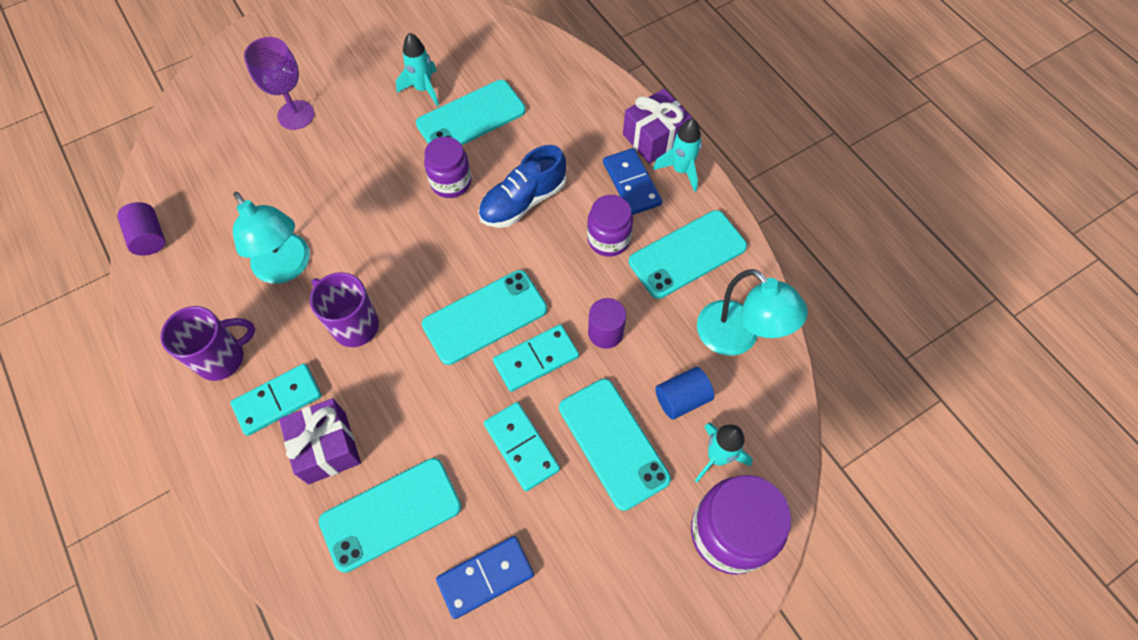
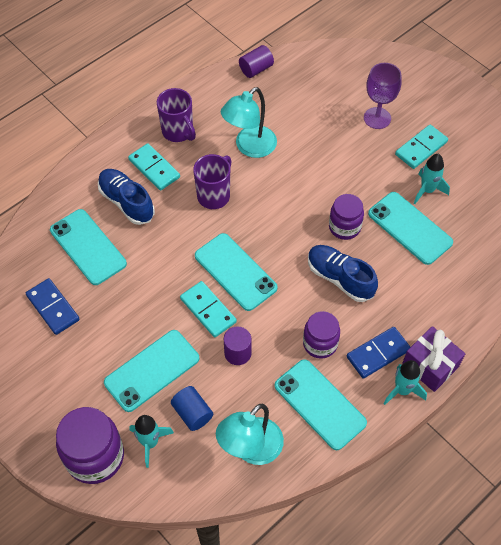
camera: 80 degrees right, 5 degrees down
(327, 447) = (126, 202): purple gift -> blue shoe
(522, 447) = (141, 313): turquoise domino -> turquoise domino (421, 148)

